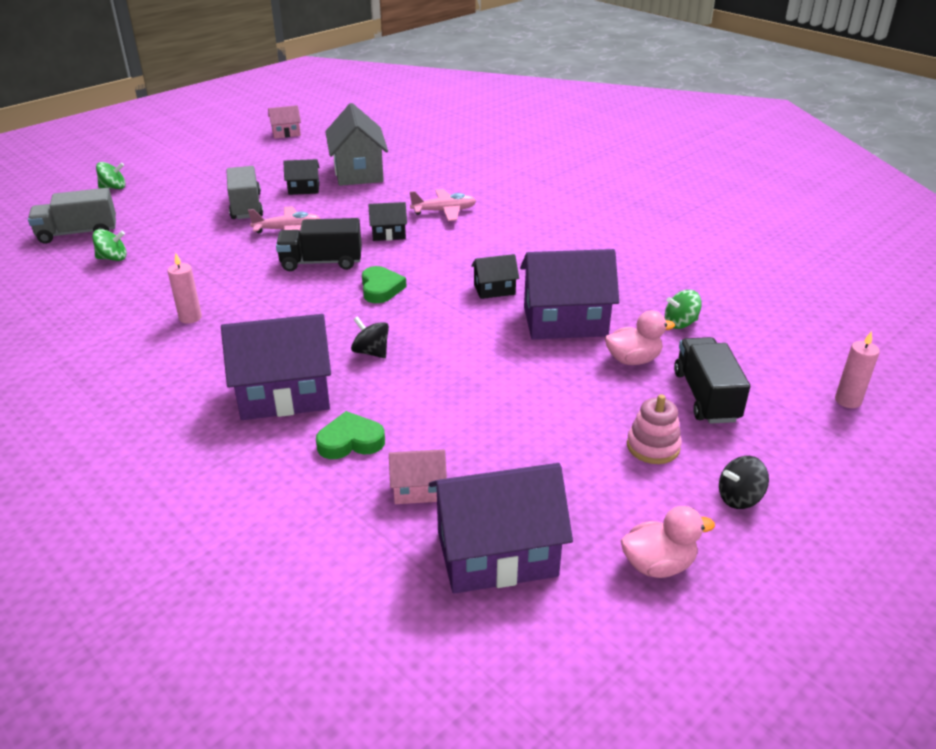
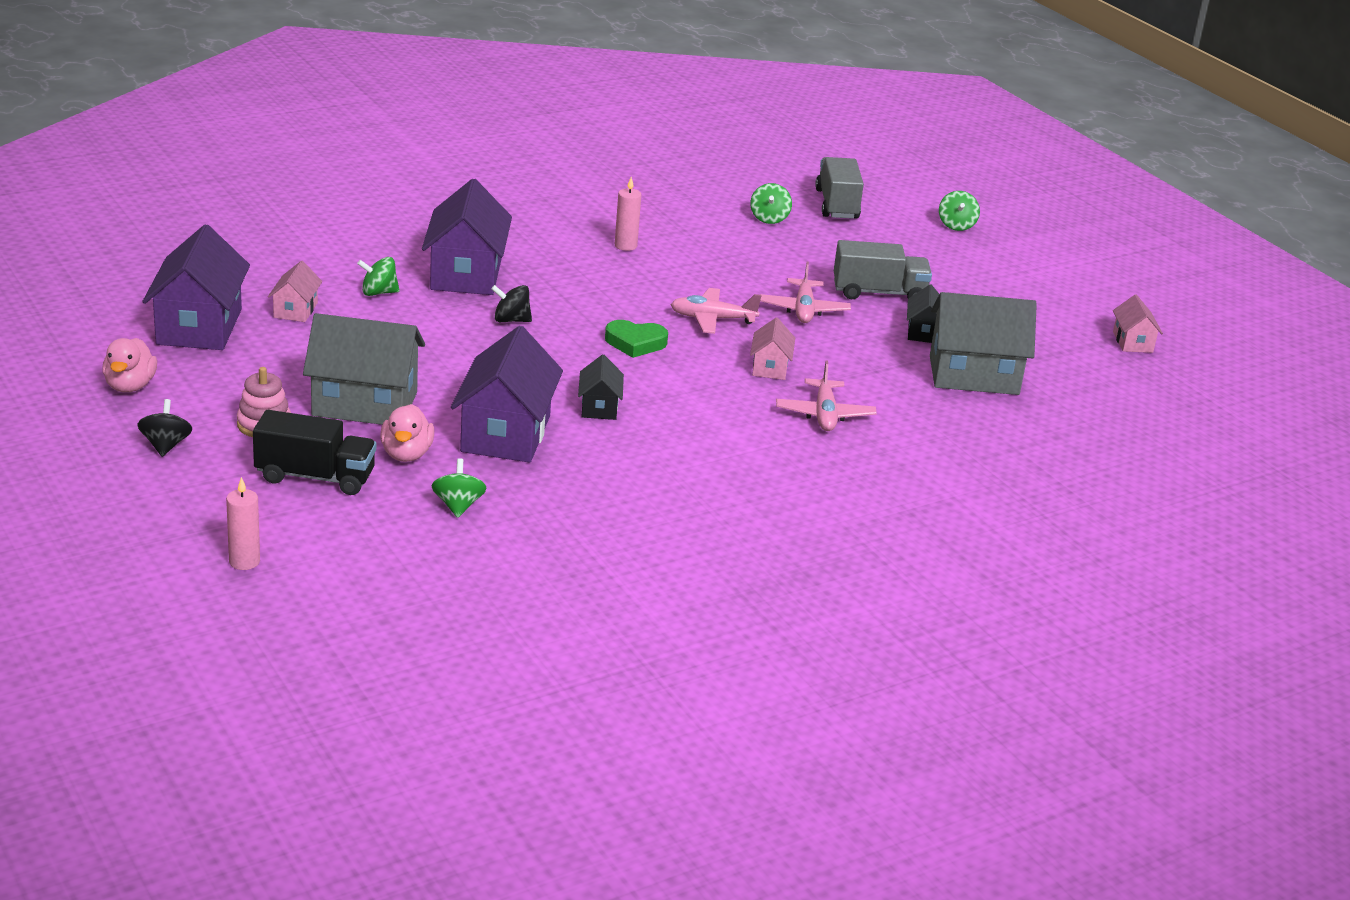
camera: 100 degrees right, 5 degrees down
(321, 262) = (712, 319): black truck -> pink plane
(350, 441) = (378, 293): green heart -> green spinning top
(371, 352) = (511, 320): black spinning top -> black spinning top turned 135 degrees counterclockwise
(388, 234) = (770, 367): black house -> pink house
(573, 398) = (365, 404): none -> grey house

